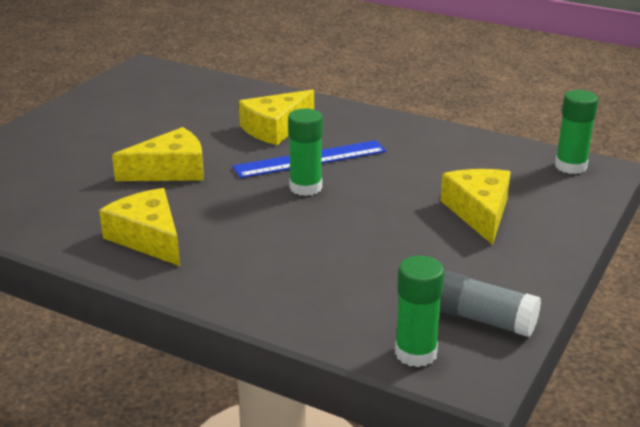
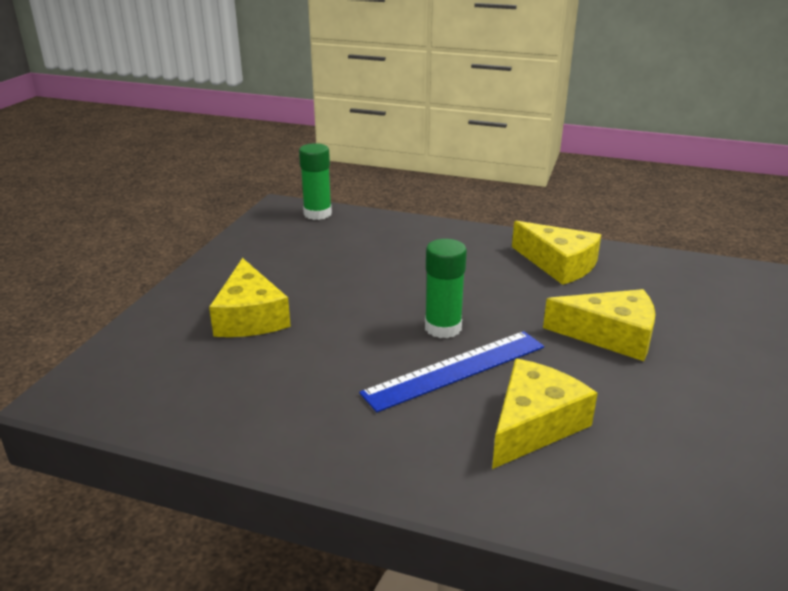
camera: 170 degrees right, 0 degrees up
(170, 170) = (610, 335): yellow cheese -> yellow cheese turned 135 degrees counterclockwise
(483, 319) = (268, 233): grey glue stick -> none
(570, 166) = (108, 394): green glue stick -> none

